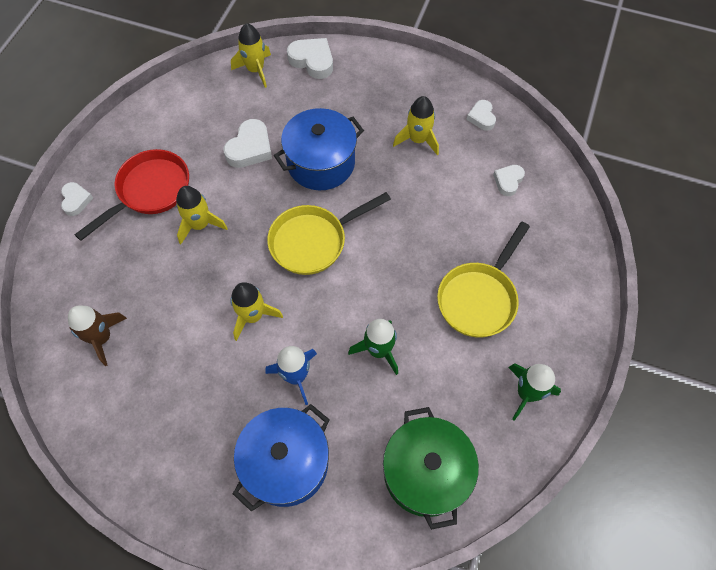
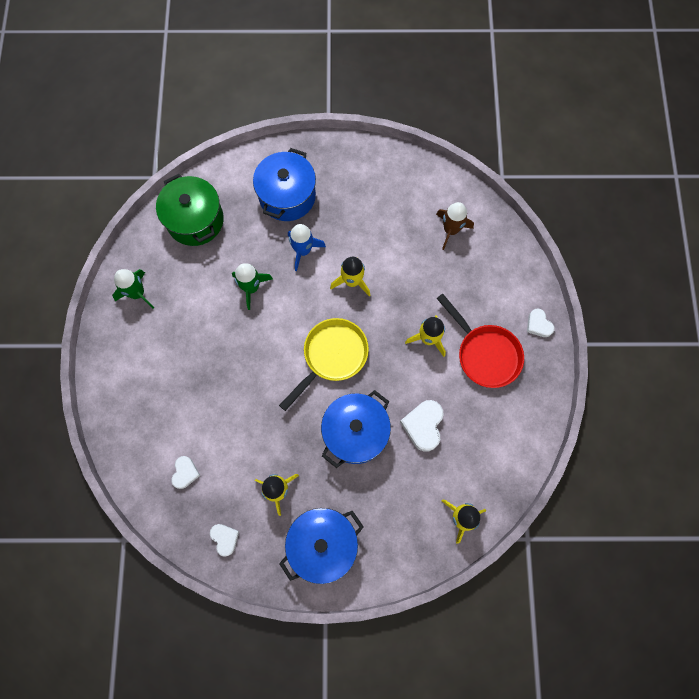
camera: 160 degrees right, 10 degrees up
(150, 191) = (485, 353): red pan -> red pan turned 60 degrees counterclockwise
(312, 61) = (411, 550): white heart -> none
(390, 87) = (323, 544): none -> blue pot
(479, 298) = (187, 353): yellow pan -> none

